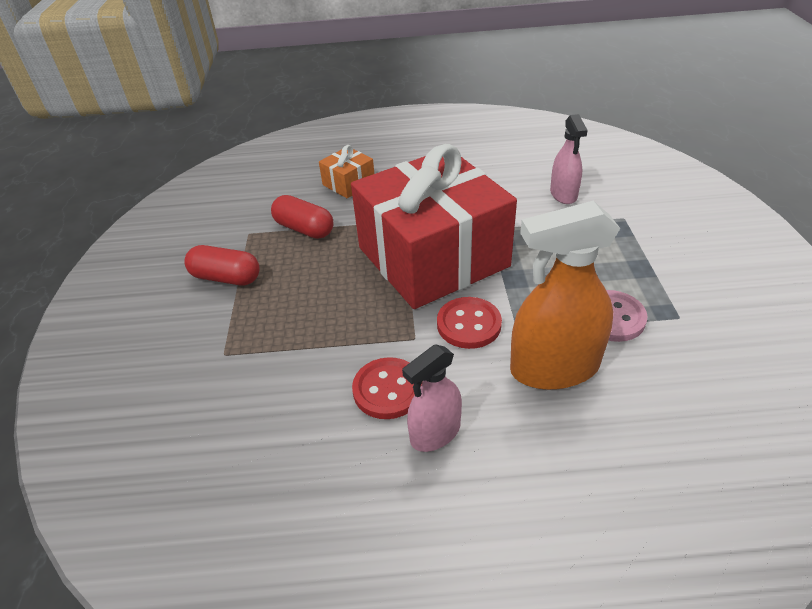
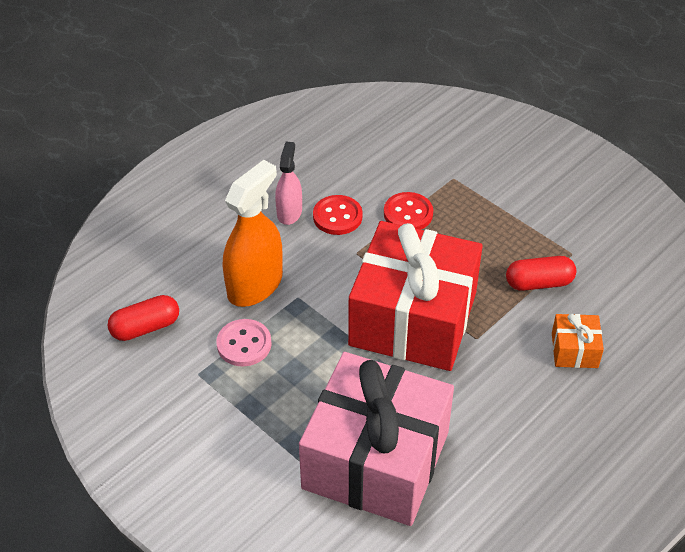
camera: 135 degrees right, 5 degrees up
(226, 278) = (529, 216): red capsule -> red capsule (145, 327)
(469, 324) = (332, 282): red button -> red button (408, 214)
(563, 194) = (376, 460): pink spray bottle -> pink gift

